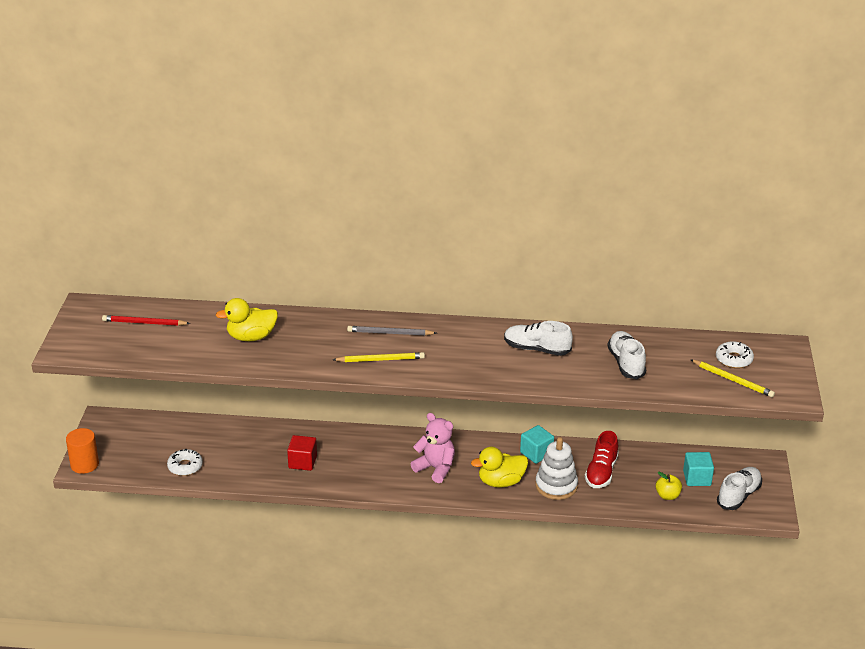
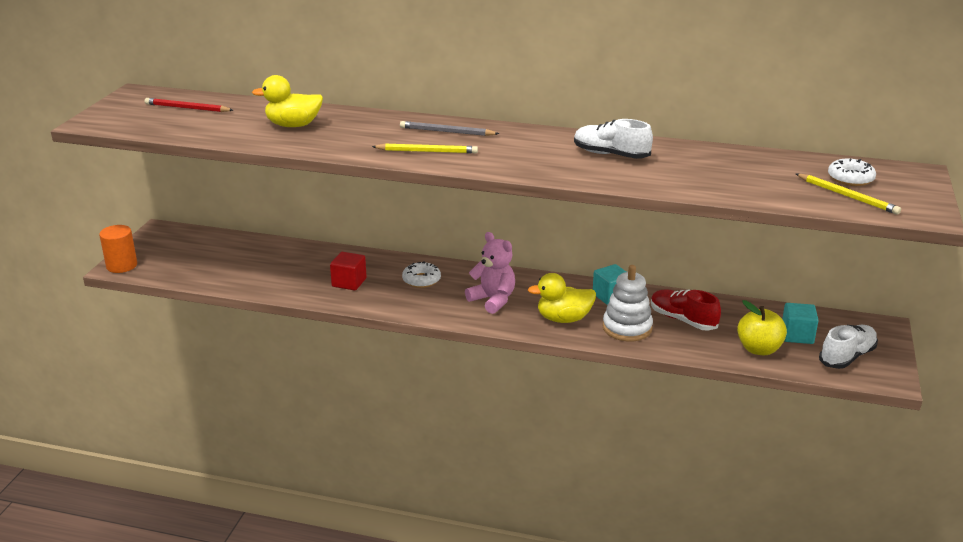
camera: 10 degrees right, 5 degrees down
(185, 466) = (223, 276): white donut -> white donut (421, 280)
(601, 472) = (683, 320): red shoe -> red shoe turned 105 degrees clockwise
(626, 363) = (715, 173): white shoe -> none
(667, 496) = (759, 349): yellow apple -> yellow apple, size x1.52

